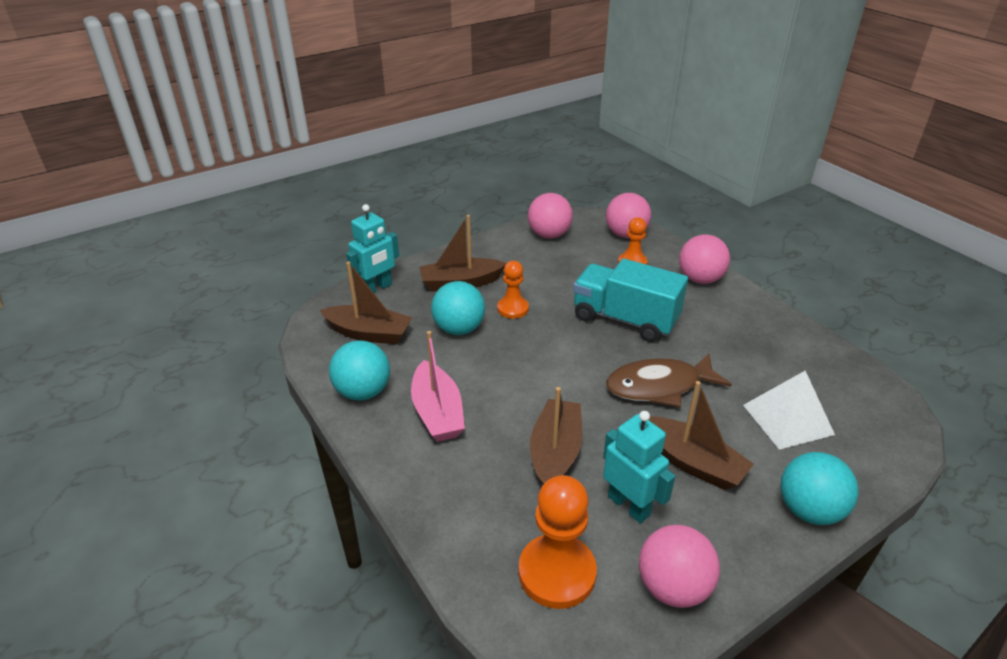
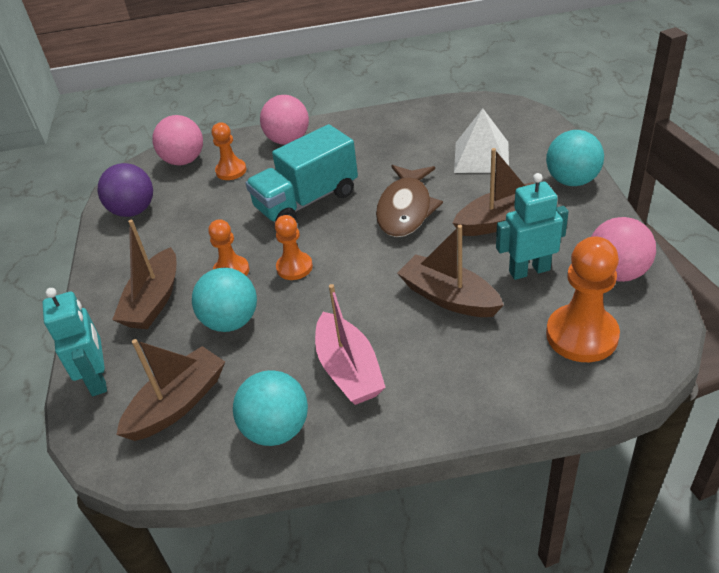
camera: 60 degrees left, 5 degrees up
(437, 412) = (349, 370): pink boat -> pink boat turned 60 degrees clockwise
(537, 341) = (294, 267): none -> orange pawn
(549, 235) = (133, 211): pink ball -> purple ball

